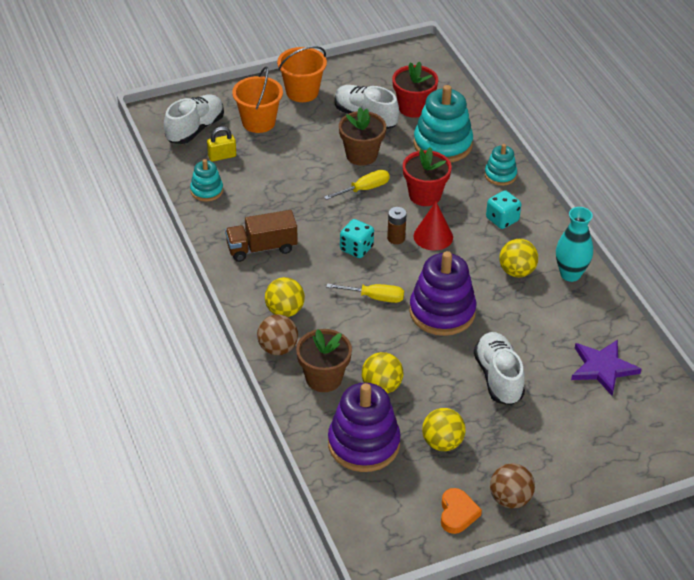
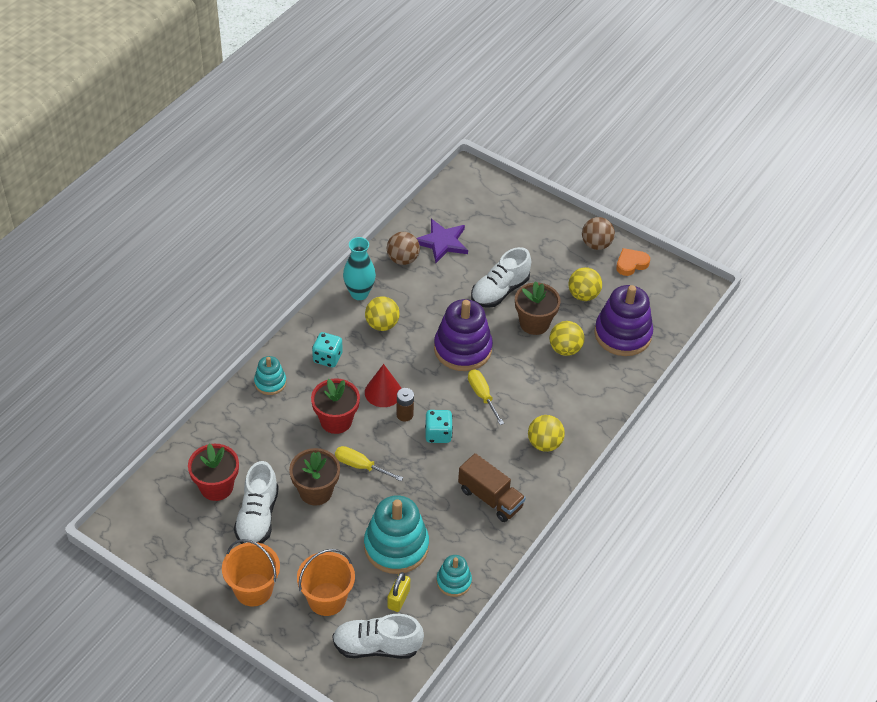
camera: 125 degrees left, 5 degrees up
(222, 156) = (398, 599): yellow padlock -> yellow padlock turned 75 degrees clockwise
(278, 348) = (584, 427): brown ball -> brown ball (402, 259)
(324, 378) = (587, 385): brown flower pot -> brown flower pot (534, 323)
(442, 144) = (256, 440): turquoise stacking toy -> turquoise stacking toy (396, 546)

